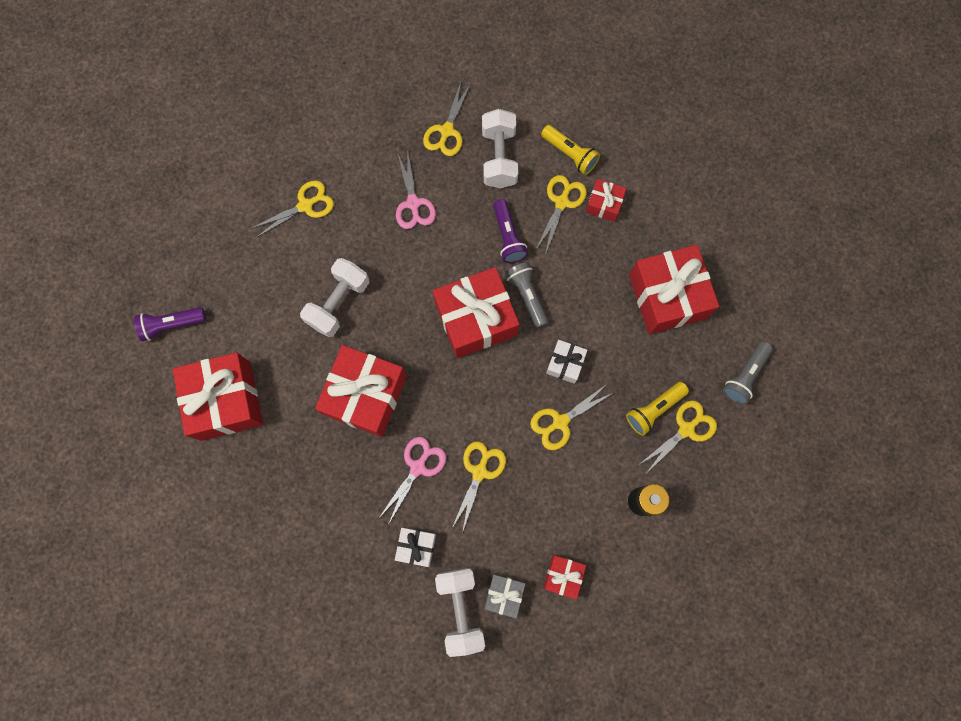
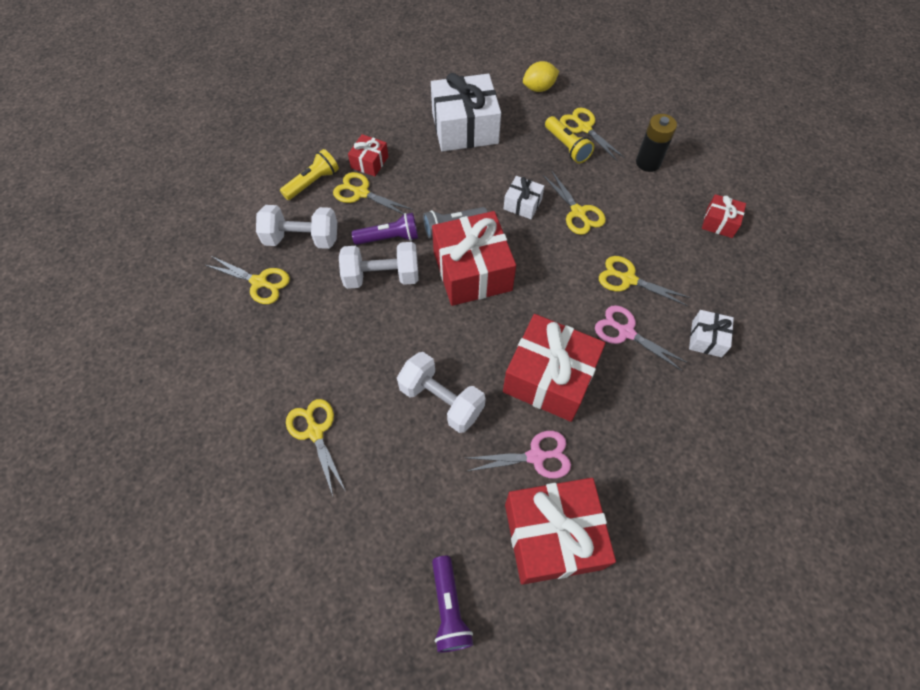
camera: 85 degrees left, 15 degrees down
(413, 203) = (336, 319): pink scissors -> pink scissors (536, 456)
(460, 609) = (762, 304): white dumbbell -> white dumbbell (382, 276)
(504, 594) = (742, 268): grey gift -> none
(667, 296) = (465, 128): red gift -> white gift
(744, 376) = (539, 88): grey flashlight -> yellow lemon

